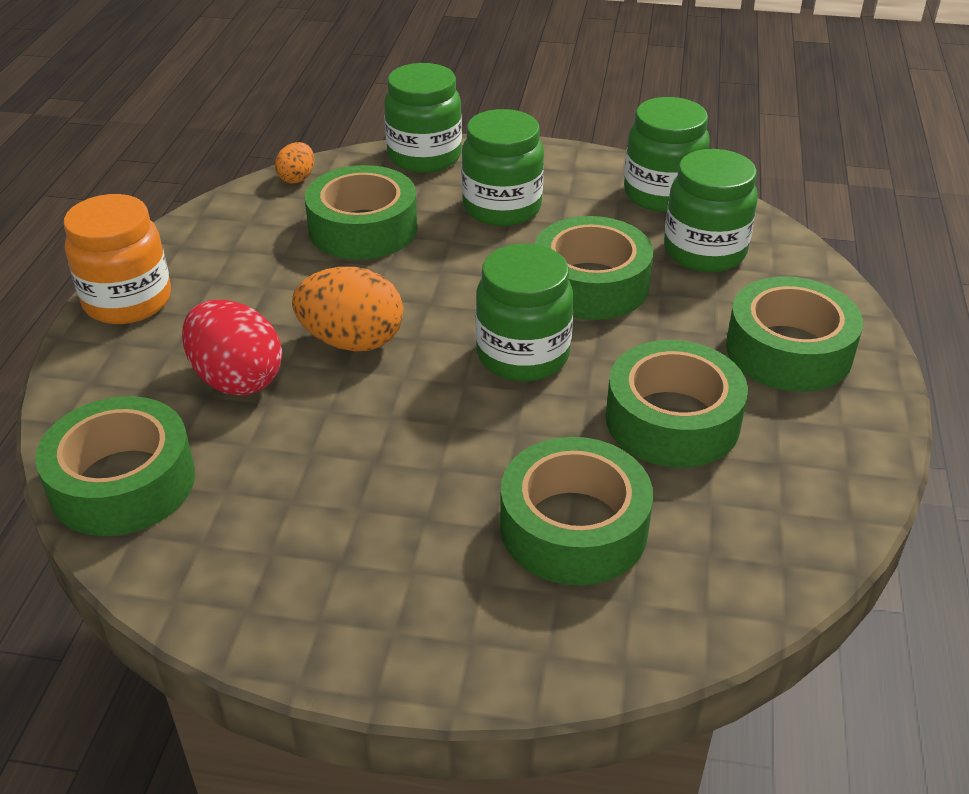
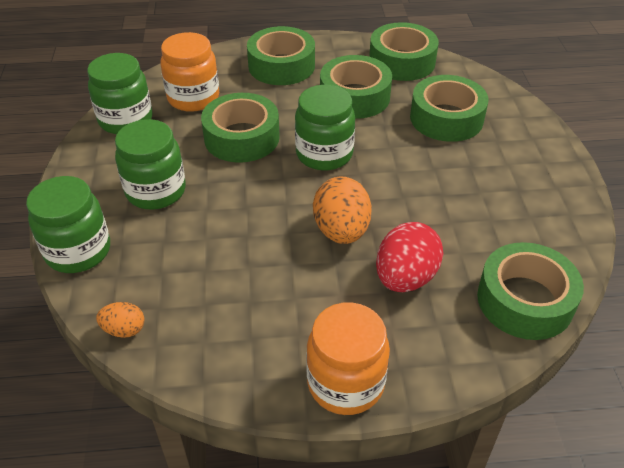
camera: 105 degrees left, 5 degrees up
(363, 228) = (200, 261): green tape -> green tape (402, 61)
(704, 252) = (193, 98): green jar -> orange jar

